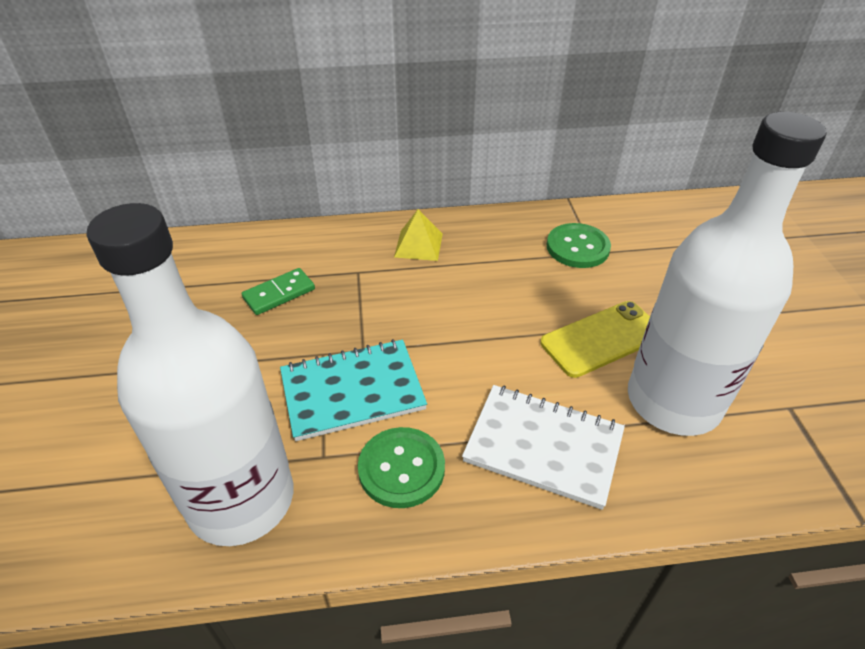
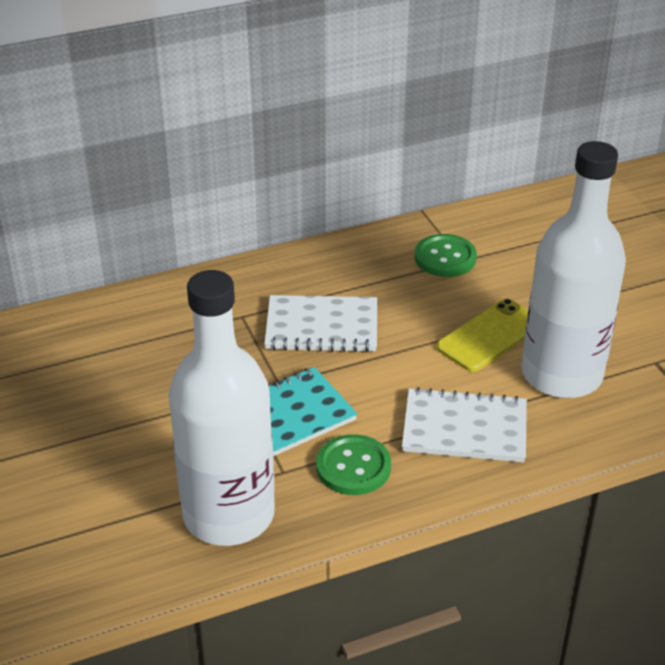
camera: 15 degrees left, 5 degrees down
(279, 294) = (174, 349): green domino -> none
(418, 245) = (291, 281): yellow pyramid -> none
(430, 297) = (322, 327): none -> white notebook

